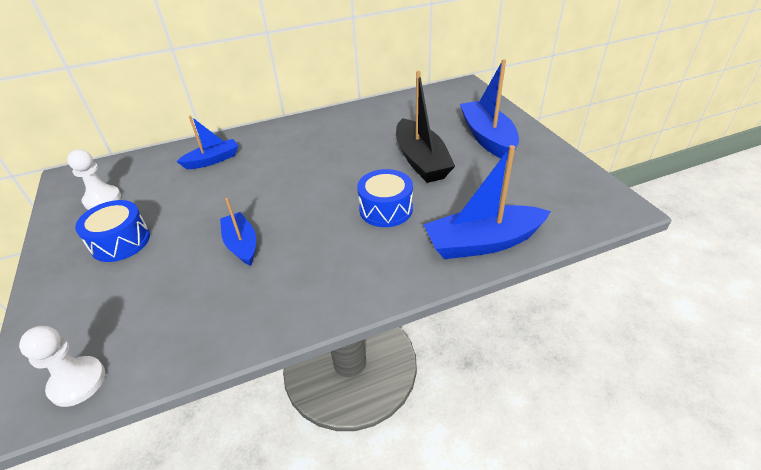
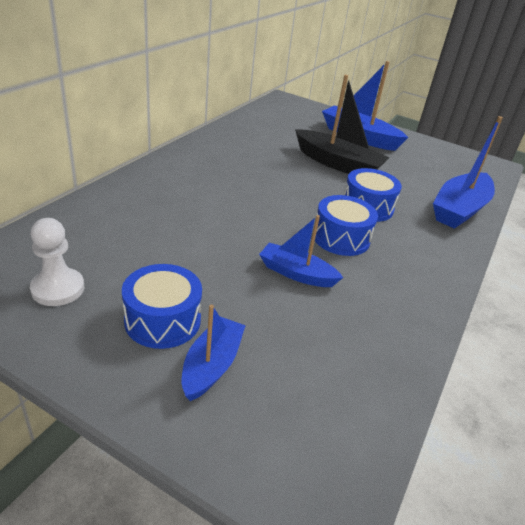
camera: 45 degrees left, 5 degrees down
(77, 382) = (339, 457): white pawn -> none
(212, 160) = (139, 210): blue boat -> blue boat (212, 365)
(319, 229) = (341, 238): none -> blue drum

